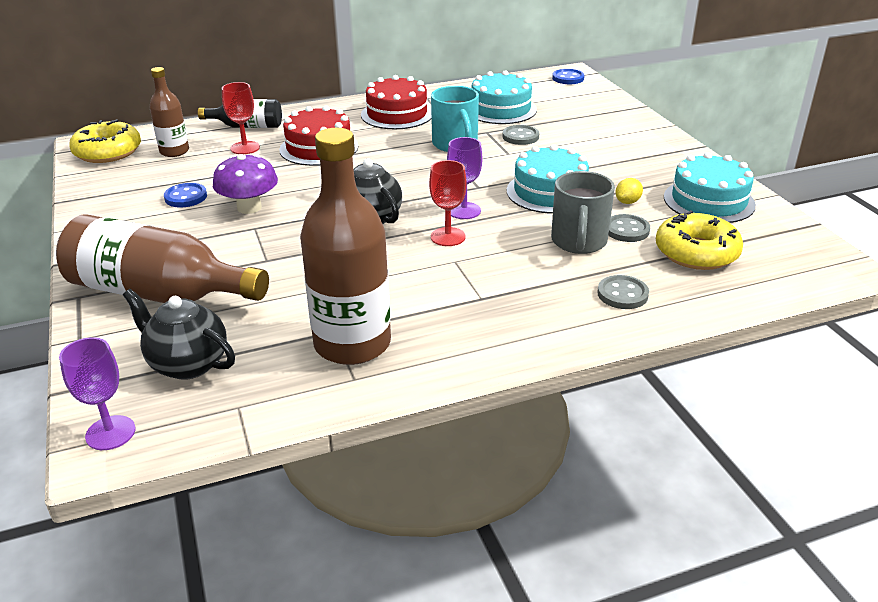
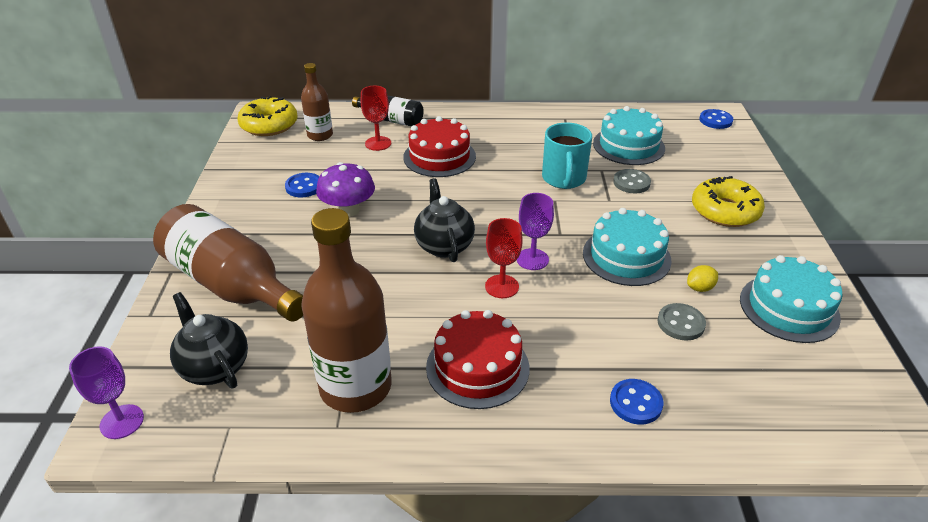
camera: 20 degrees right, 5 degrees up
(397, 114) = (528, 132): red cake -> red cake (477, 367)
(578, 242) = (624, 325): grey mug -> none
(622, 294) = (635, 403): grey button -> blue button
(696, 252) = (741, 371): yellow donut -> yellow donut (725, 211)

